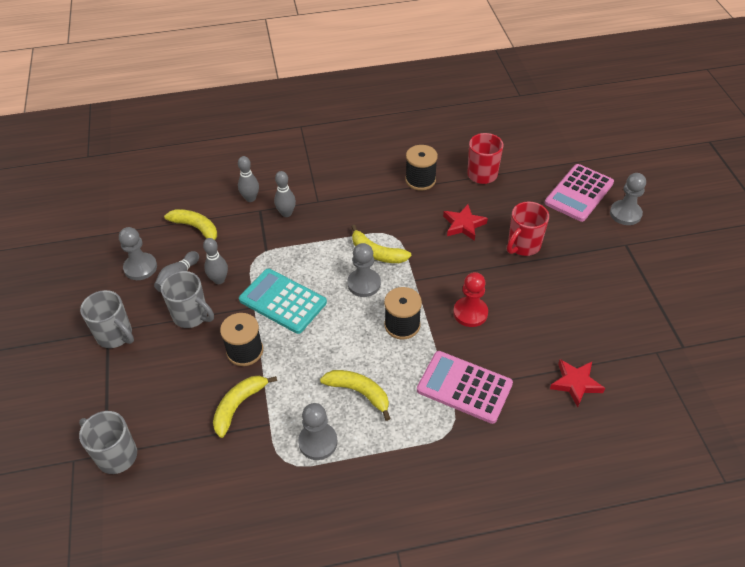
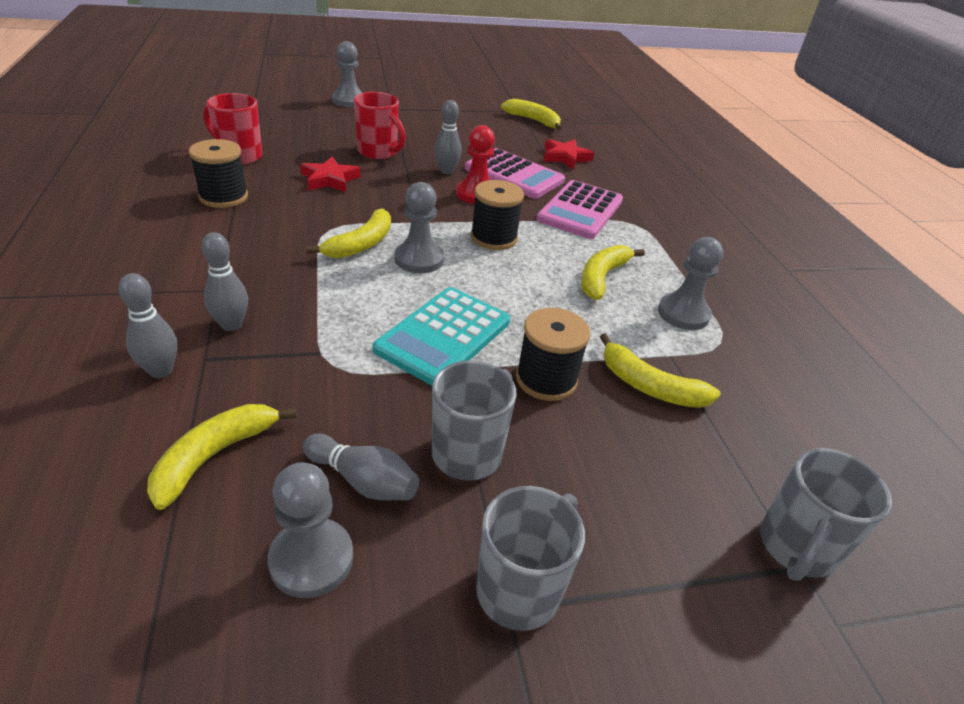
camera: 95 degrees left, 10 degrees down
(219, 280) = (381, 414): grey bowling pin -> grey bowling pin (446, 171)
(579, 193) = (307, 114): pink calculator -> pink calculator (514, 175)
(662, 359) = (533, 120): none -> yellow banana

